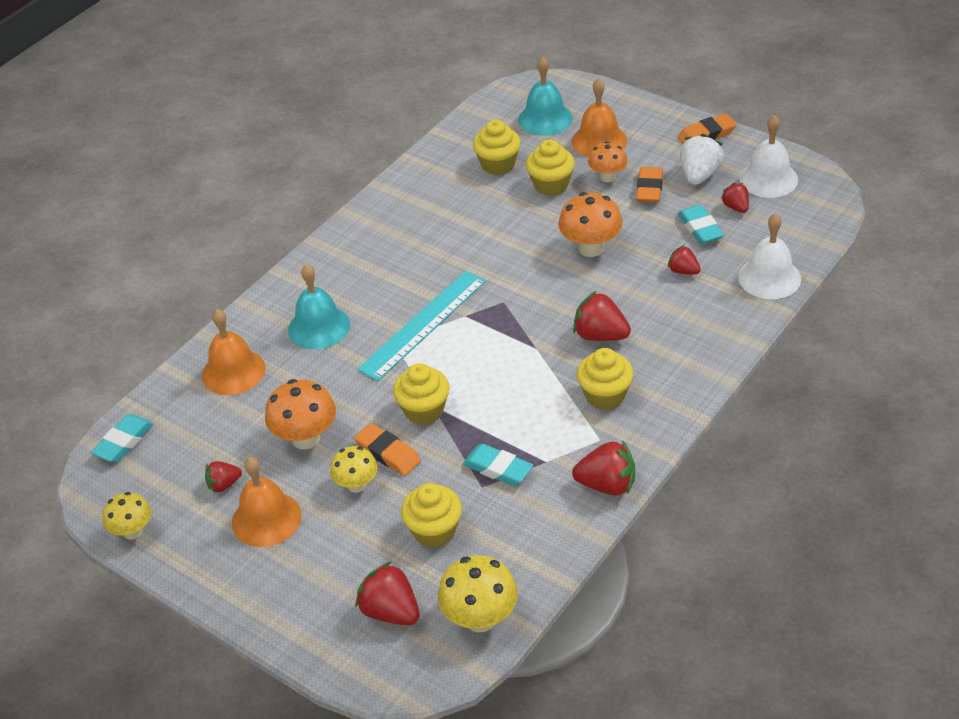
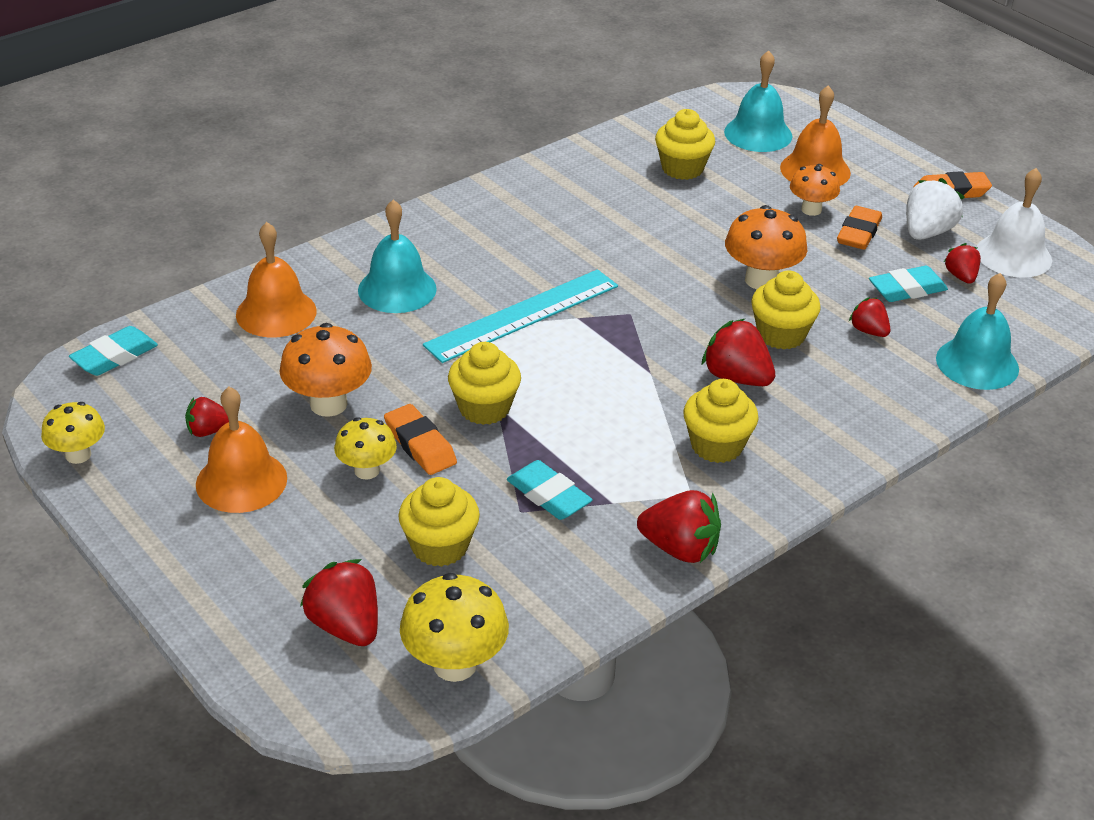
camera: 10 degrees right, 5 degrees down
(551, 185) = (738, 203): yellow cupcake -> yellow cupcake (781, 335)
(700, 228) = (907, 289): turquoise eraser -> turquoise eraser turned 75 degrees clockwise
(769, 278) = (977, 363): white bell -> turquoise bell

